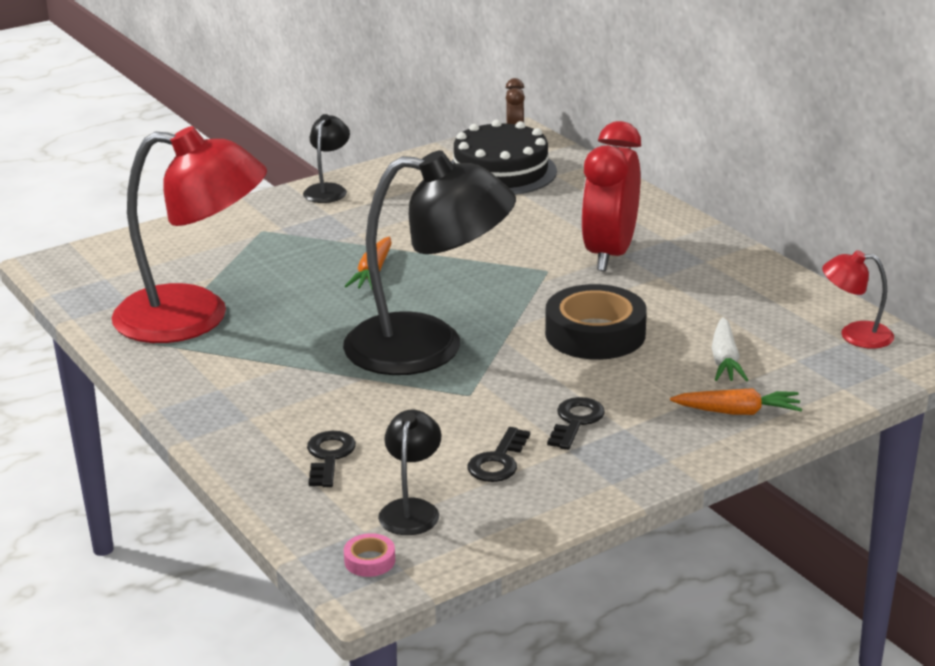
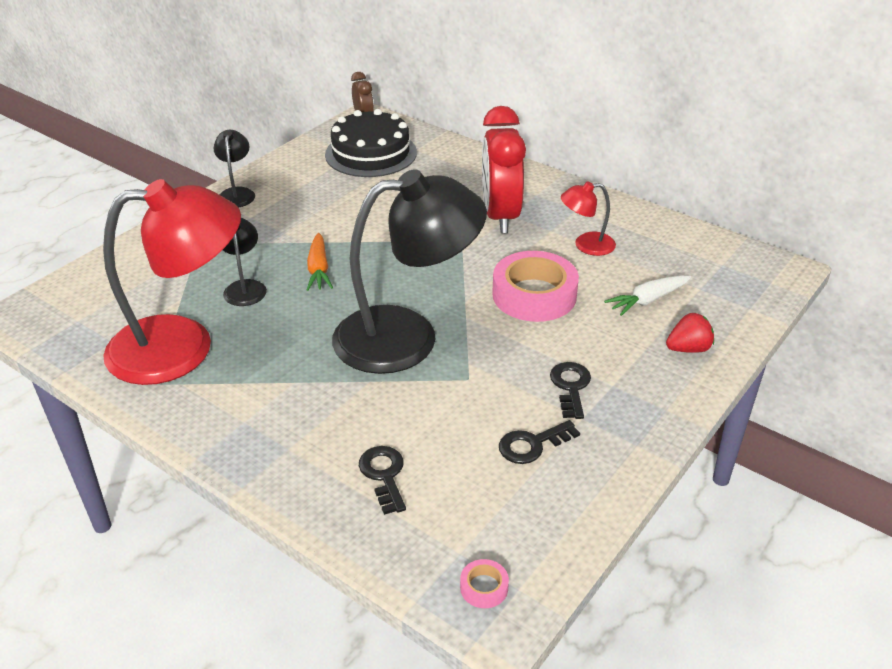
camera: 20 degrees left, 10 degrees up
(411, 509) = (488, 517): black lamp -> black lamp (245, 287)
(498, 461) = (532, 445): black key -> black key turned 60 degrees clockwise
(595, 334) = (534, 295): black tape -> pink tape
(725, 360) = (648, 300): white carrot -> white carrot turned 75 degrees clockwise
(737, 412) = (688, 349): orange carrot -> red strawberry
(855, 335) = (726, 257): red lamp -> red lamp (586, 245)

